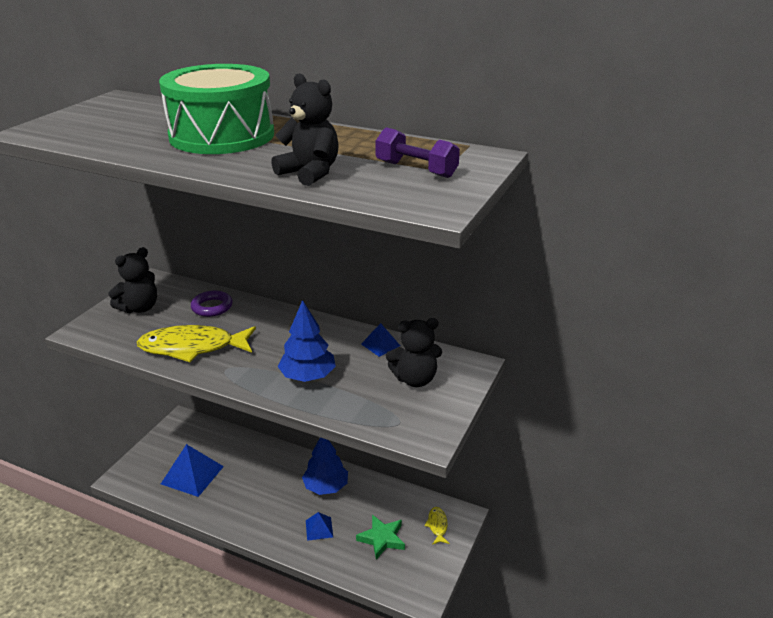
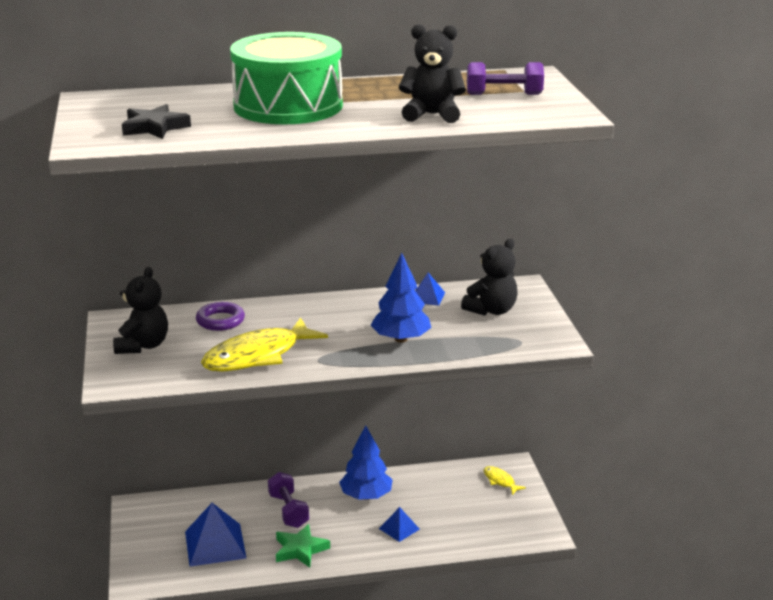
camera: 35 degrees left, 5 degrees down
(97, 130) = (154, 127): none -> black star
(263, 472) = (288, 511): none -> purple dumbbell
(382, 539) = (464, 511): green star -> green star (300, 549)

